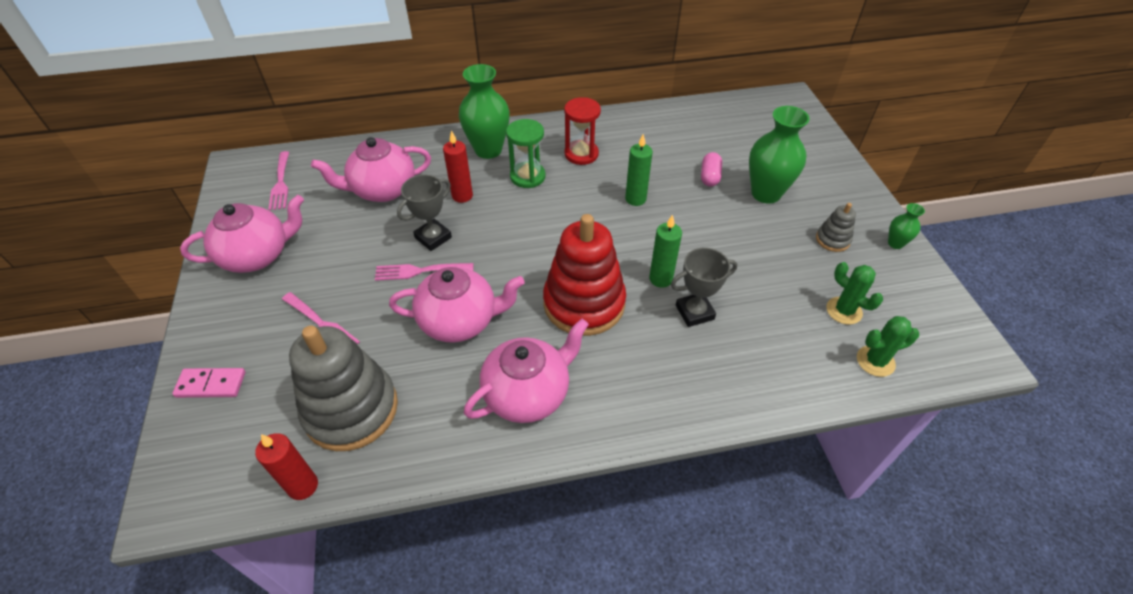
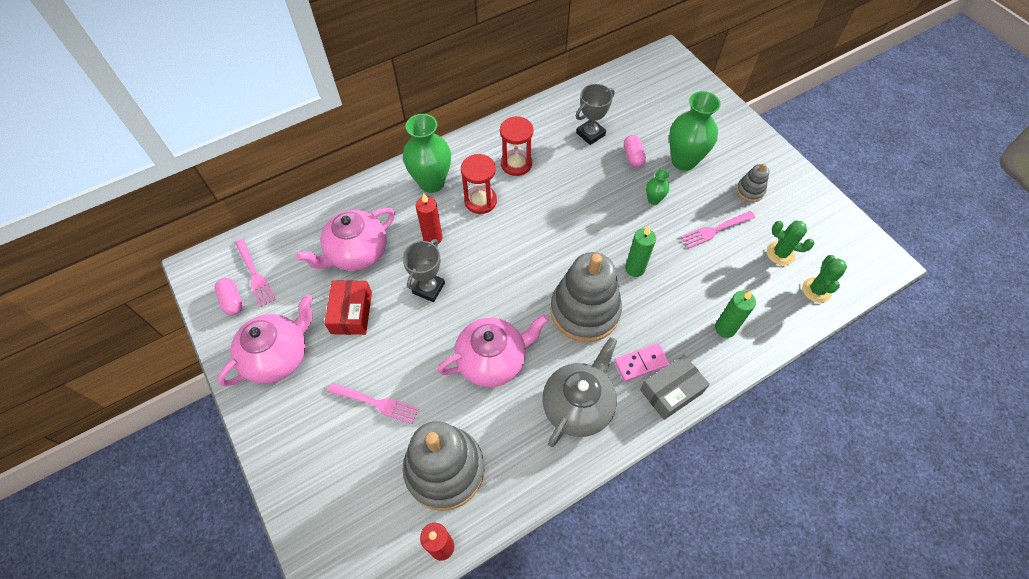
camera: 20 degrees left, 10 degrees up
(211, 384) = (311, 491): pink domino -> pink domino (641, 363)
(248, 199) = (232, 301): none -> pink capsule
(347, 238) = (351, 313): none -> red box
(419, 271) = (434, 325): pink fork -> pink fork (715, 230)
(527, 176) = (480, 201): green hourglass -> red hourglass
(528, 393) = (578, 406): pink teapot -> grey teapot
(584, 303) = (585, 311): red stacking toy -> grey stacking toy
(635, 199) = (582, 197): green candle -> green candle (725, 328)
(643, 413) = (671, 391): none -> grey box
(694, 312) = (673, 291): grey trophy -> grey trophy (590, 134)
(875, 361) = (816, 290): green cactus -> green cactus turned 45 degrees counterclockwise
(895, 243) = (796, 180): green vase -> green vase (653, 200)

